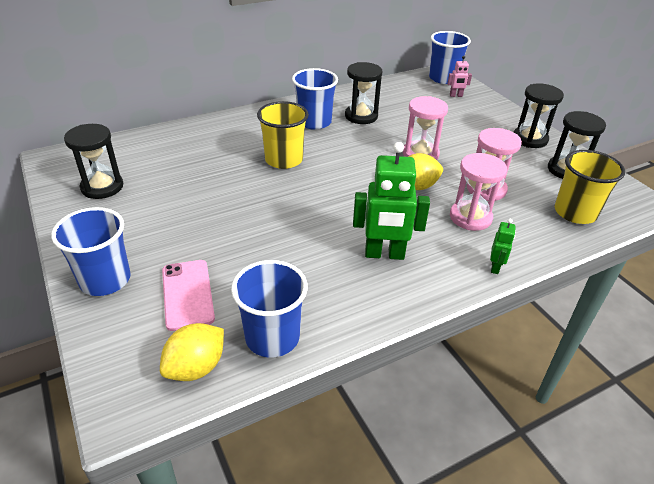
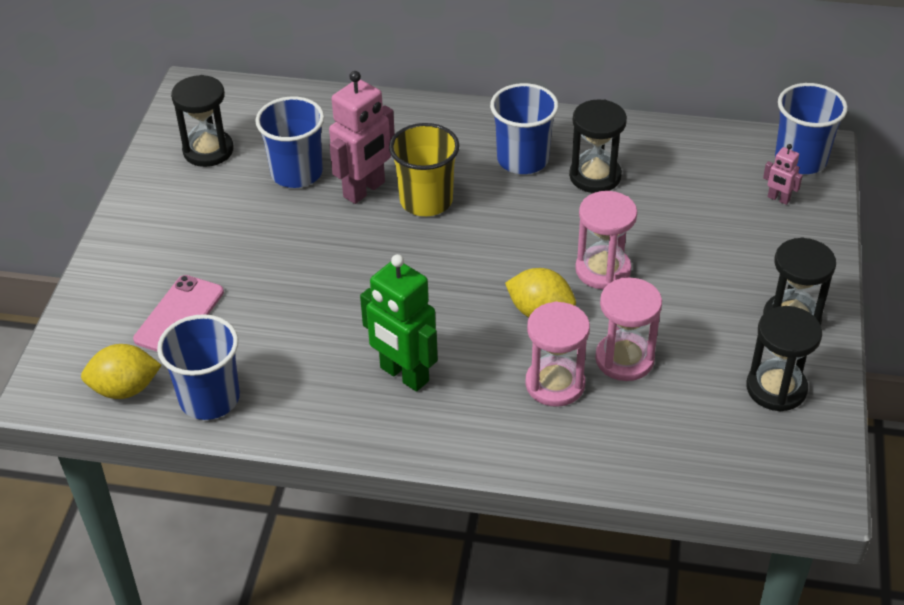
camera: 40 degrees right, 5 degrees up
(105, 280) = (126, 263): blue cup -> blue cup (296, 173)
(239, 168) = (364, 190): none -> pink robot
(495, 267) = (505, 455): green robot -> none
(575, 212) = (698, 447): yellow cup -> none

